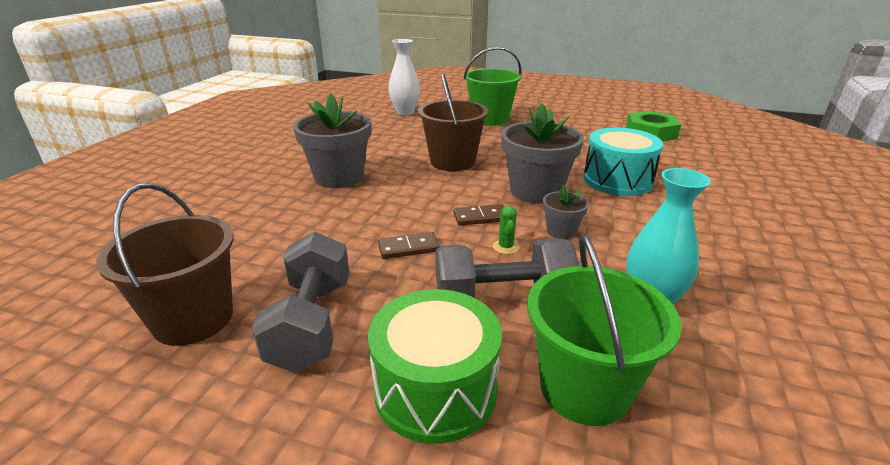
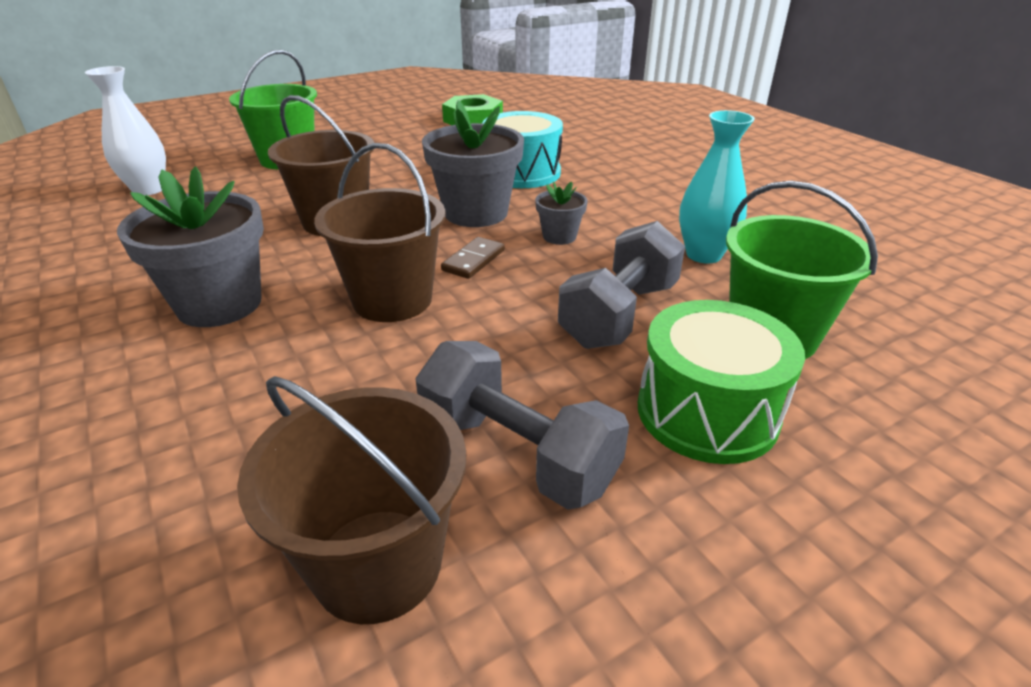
camera: 50 degrees left, 5 degrees up
(403, 214) = (392, 300): none -> brown bucket
(408, 248) = (464, 326): brown domino -> none
(505, 247) = (544, 273): green cactus -> none

